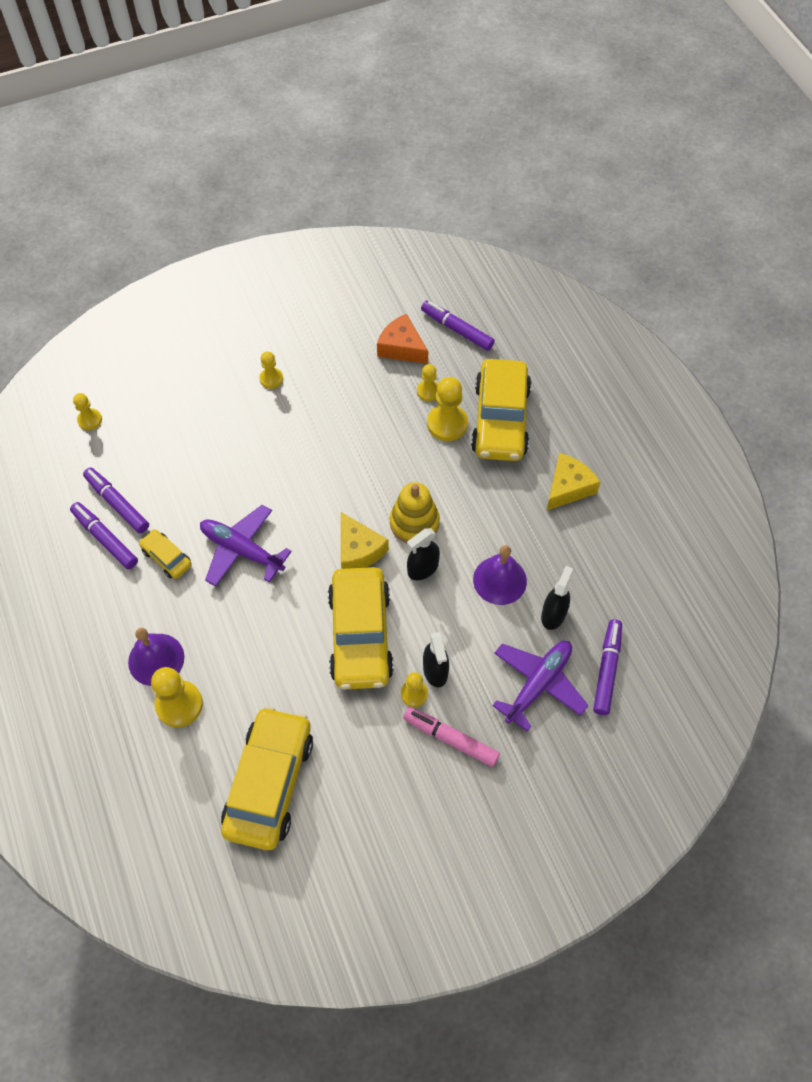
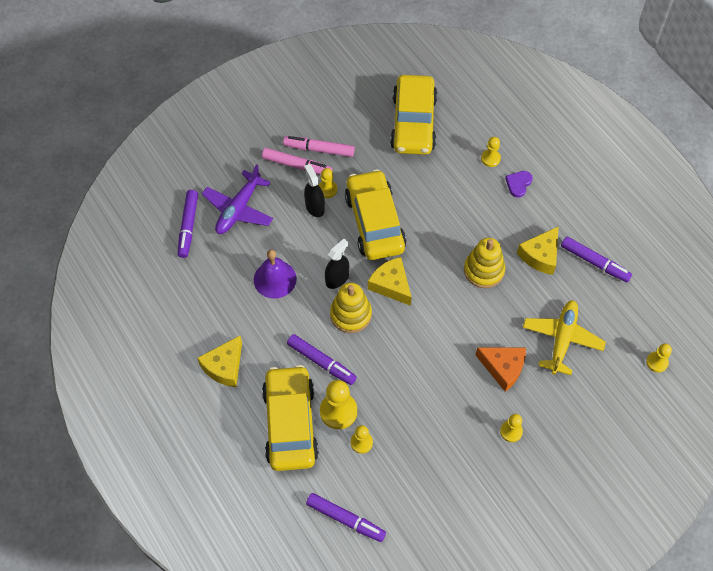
camera: 170 degrees right, 0 degrees up
(117, 503) = (598, 292): purple marker -> purple marker (321, 362)
(156, 659) = (518, 184): purple bell -> purple heart
(167, 558) = (540, 255): yellow car -> yellow cheese
(179, 704) = (490, 158): yellow pawn -> yellow pawn, size x0.59
(181, 458) = (562, 339): none -> yellow plane
(242, 550) = (483, 270): purple plane -> yellow stacking toy
(402, 347) = (396, 488): orange cheese -> orange cheese (503, 368)
(415, 761) = (319, 149): none -> pink marker
(553, 614) = (230, 259): black spray bottle -> none

